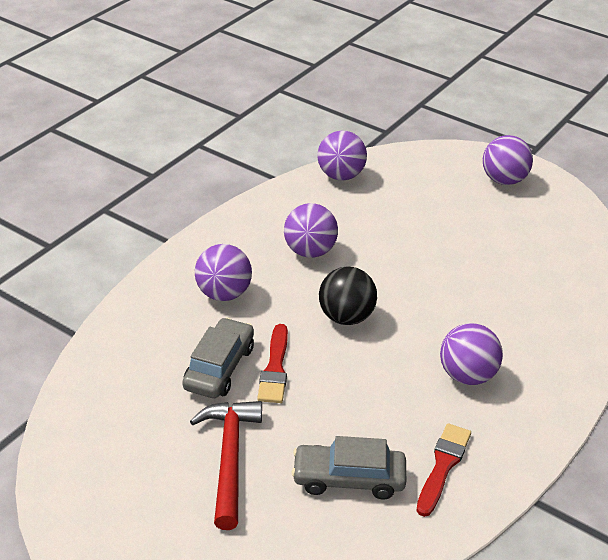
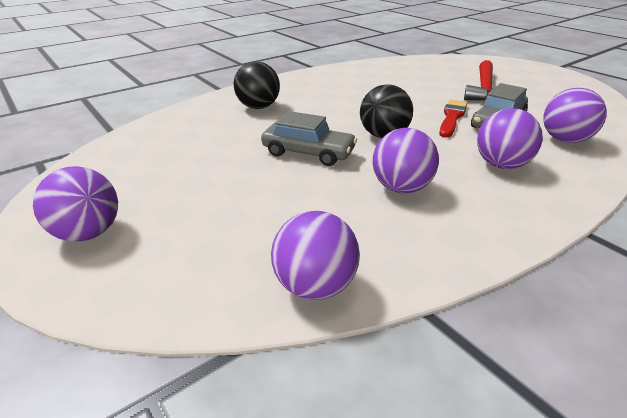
camera: 160 degrees left, 5 degrees down
(348, 479) = (412, 78): grey car -> grey car (308, 153)
(443, 466) = (355, 76): red brush -> none
(467, 375) = (311, 100): purple ball -> purple ball (565, 140)
(520, 345) = (258, 107): none -> black ball

